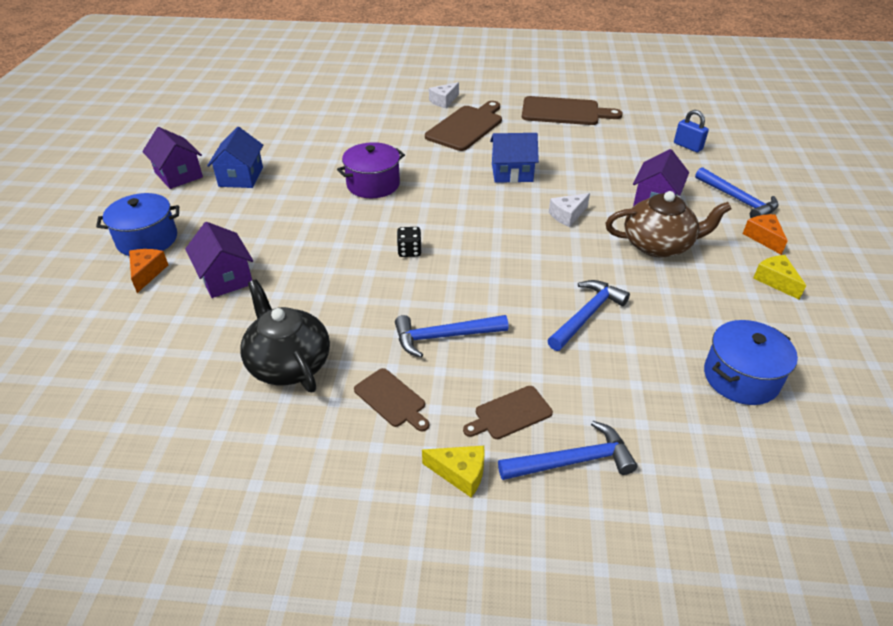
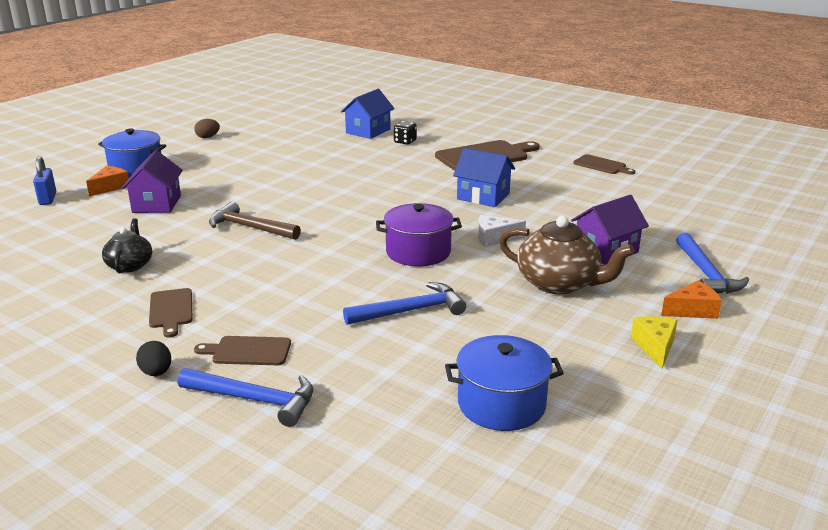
camera: 30 degrees right, 15 degrees down
(179, 175) = (208, 137): purple house -> brown egg
(241, 177) = (250, 148): blue house -> blue house (368, 131)
(289, 363) = (130, 265): black teapot -> black teapot, size x0.60
(353, 275) = (250, 228): none -> brown hammer
(373, 184) = (346, 176): purple pot -> purple pot (418, 252)
(409, 251) = (315, 225): black dice -> black dice (405, 142)
(444, 101) = (489, 135): white cheese -> none
(444, 337) = (266, 286): blue hammer -> none
(460, 473) = (156, 372): yellow cheese -> black egg
(564, 112) = (601, 165): brown cutting board -> brown cutting board, size x0.55
(687, 146) = (707, 219): blue padlock -> blue padlock (47, 199)
(763, 238) = (692, 310): orange cheese -> orange cheese turned 60 degrees clockwise

